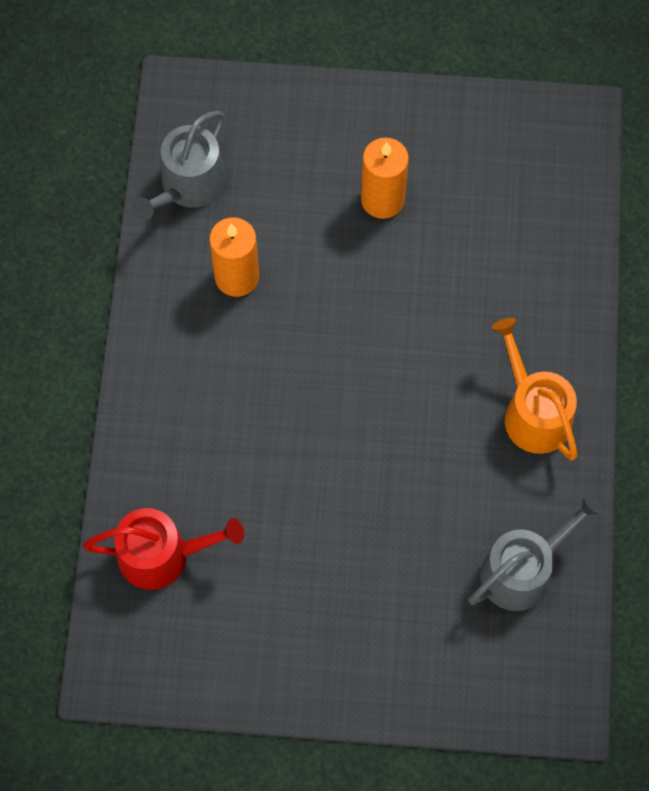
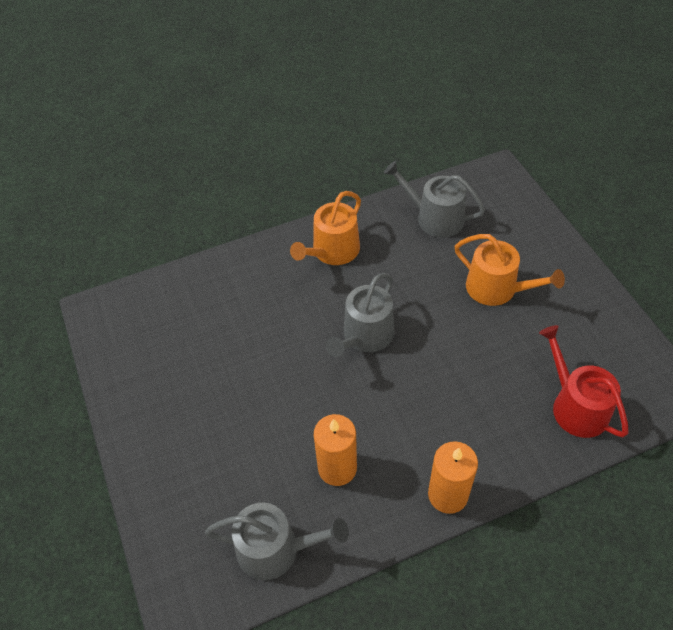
camera: 115 degrees left, 15 degrees down
(364, 575) = (497, 289): none -> orange watering can
(381, 384) = (365, 336): none -> grey watering can
(382, 199) = (219, 400): orange candle -> orange candle (448, 495)

